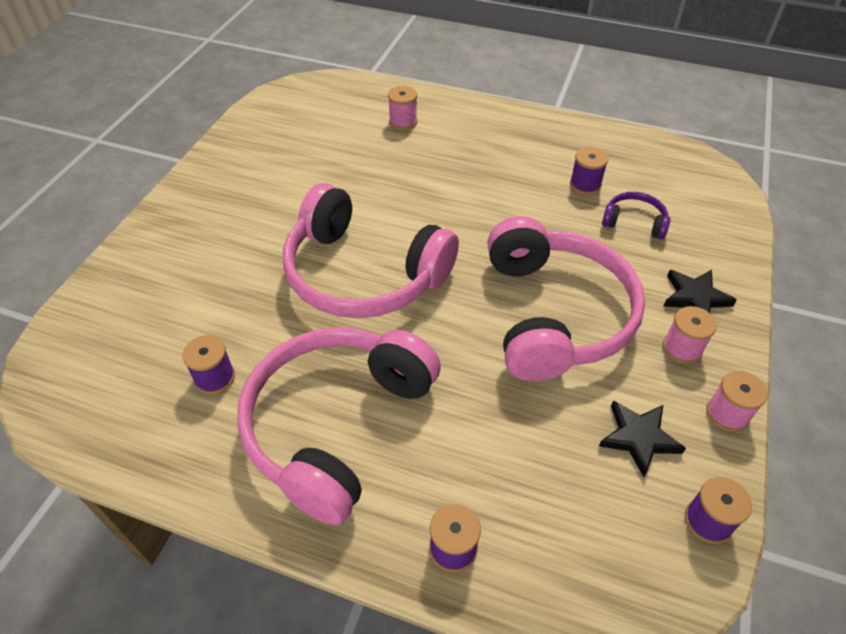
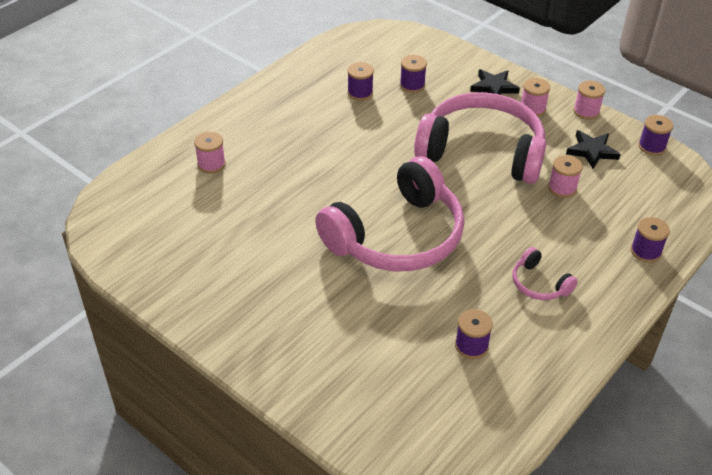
camera: 70 degrees left, 5 degrees down
(337, 424) = (539, 284): pink headphones -> pink headphones, size x0.42
(534, 415) = (562, 188): none -> pink spool
(634, 222) = (412, 85): purple headphones -> purple spool

